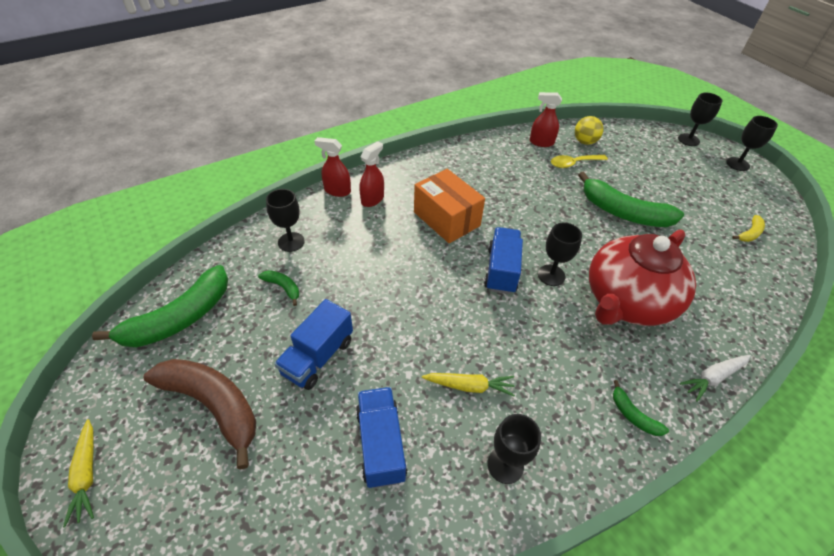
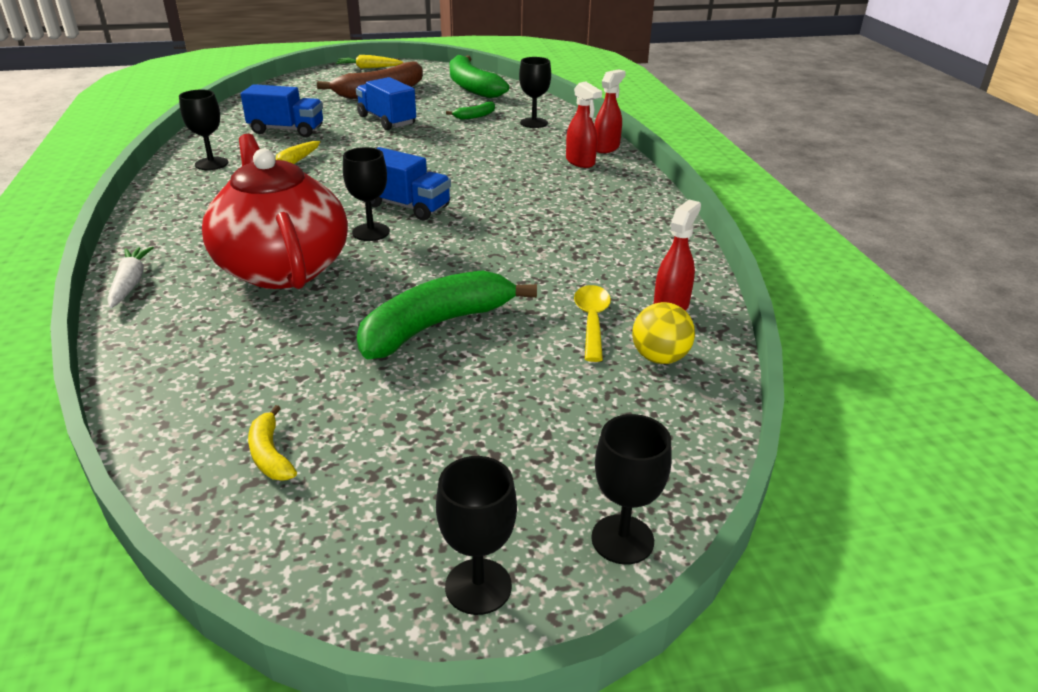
camera: 110 degrees right, 15 degrees down
(446, 219) = (517, 194): orange box -> none
(633, 415) = (167, 224): green banana -> none

